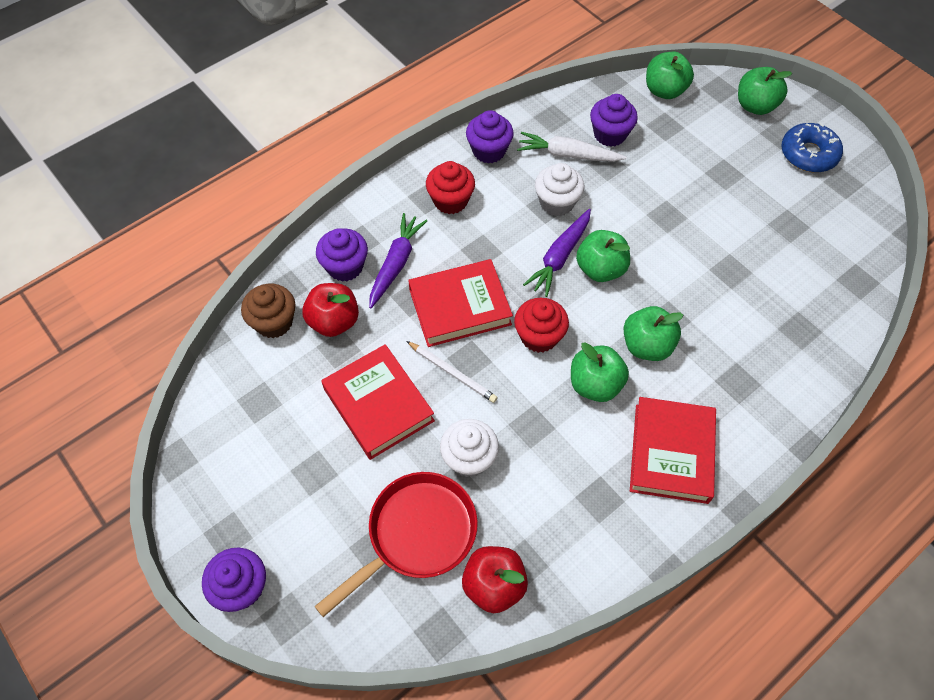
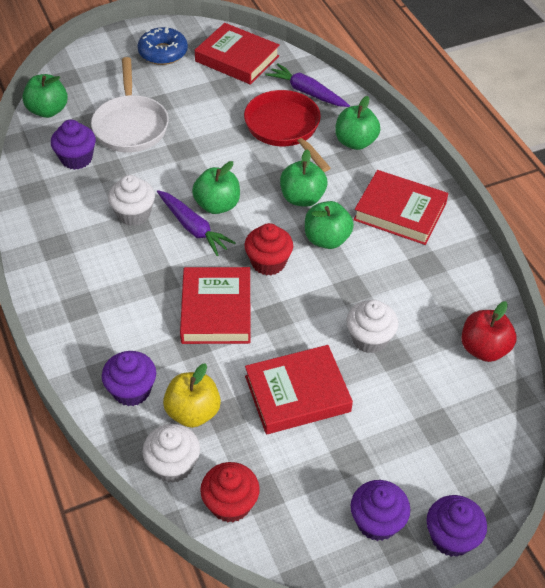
camera: 75 degrees left, 10 degrees down
(274, 322) = (173, 465): brown cupcake -> white cupcake
(334, 321) = (193, 412): red apple -> yellow apple
(396, 264) = (147, 348): purple carrot -> purple carrot (307, 92)
(416, 535) = (430, 392): red pan -> red pan (285, 128)
(450, 201) = (92, 289): red cupcake -> red cupcake (230, 504)
(452, 373) = (283, 331): white pencil -> none
(489, 151) = (47, 246): purple cupcake -> purple cupcake (377, 522)
(568, 155) = (84, 192): white carrot -> none
(679, 161) = (130, 125): none -> white pan
(755, 106) = (97, 64): green apple -> green apple (355, 142)
(841, 224) = (237, 59): none -> red book

